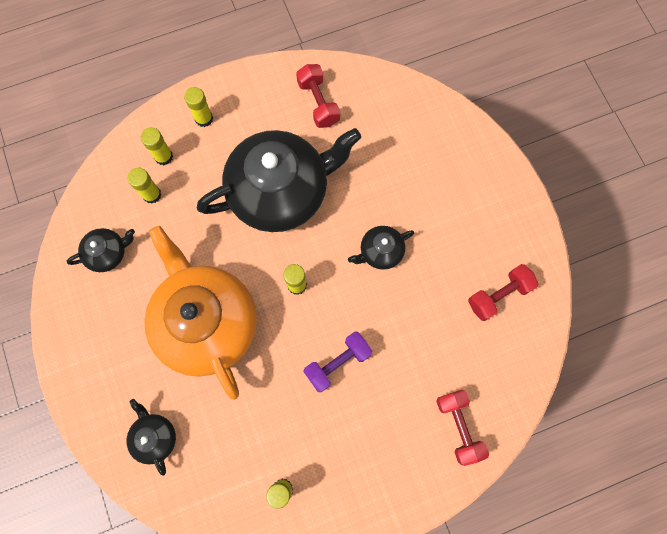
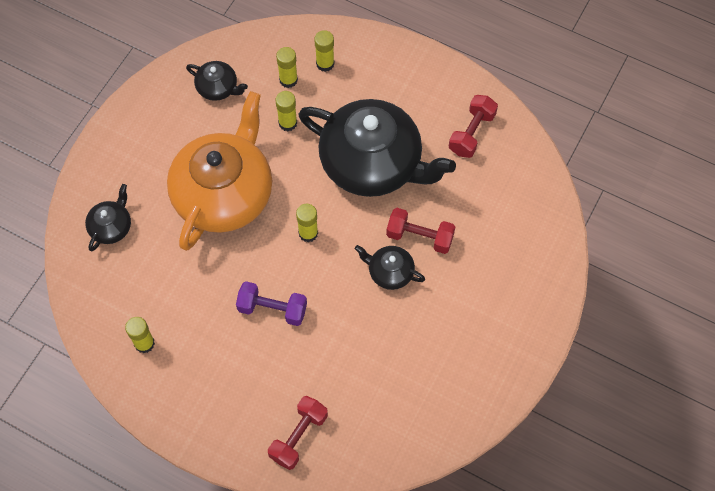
camera: 50 degrees right, 10 degrees down
(204, 118) = (381, 66): yellow glue stick -> yellow glue stick (288, 123)
(498, 295) = (434, 389): red dumbbell -> red dumbbell (419, 237)

